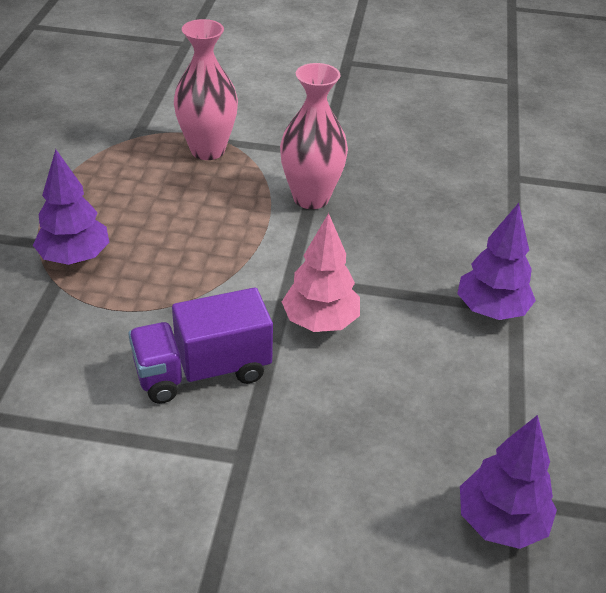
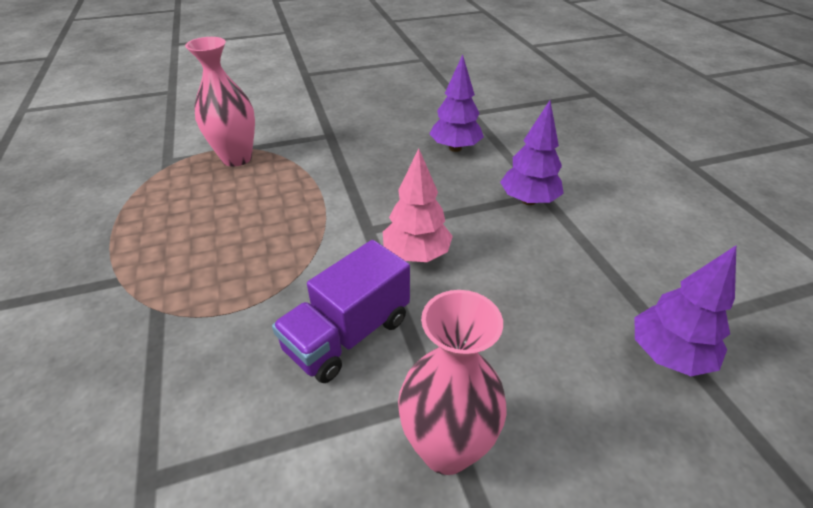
camera: 25 degrees left, 0 degrees up
(74, 258) = (164, 280): purple tree -> purple tree (455, 148)
(311, 198) = (343, 167): pink vase -> pink vase (446, 448)

